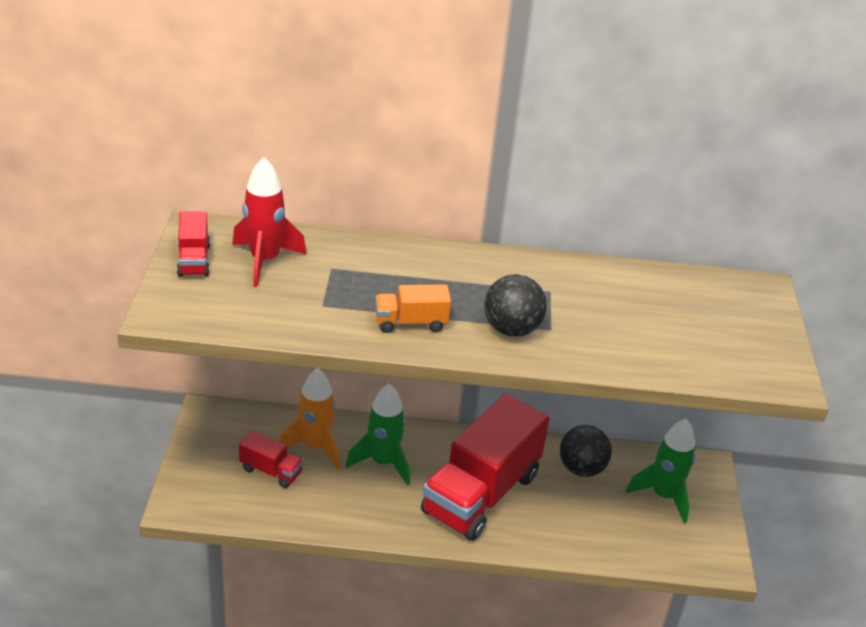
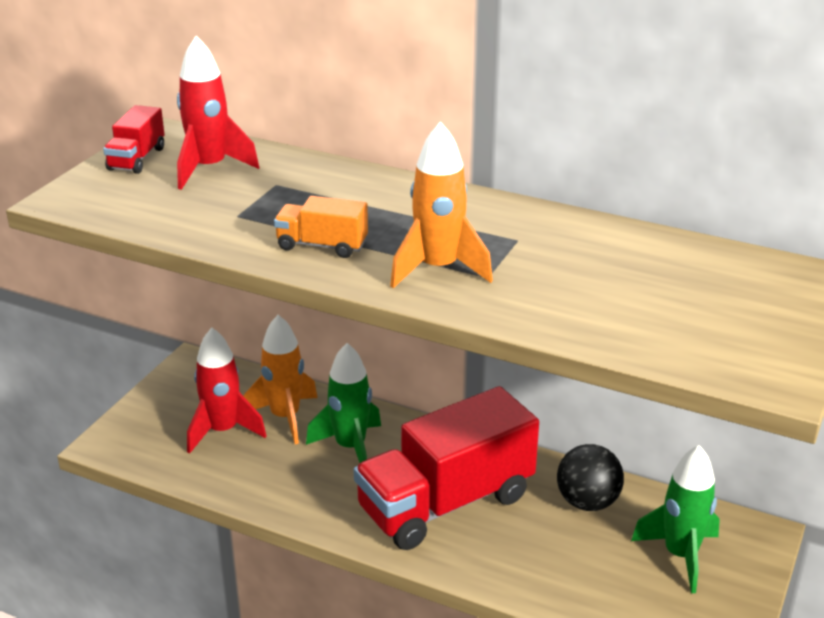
camera: 25 degrees right, 5 degrees down
(271, 471) = (223, 431): red truck -> red rocket
(511, 329) = (438, 269): black ball -> orange rocket

